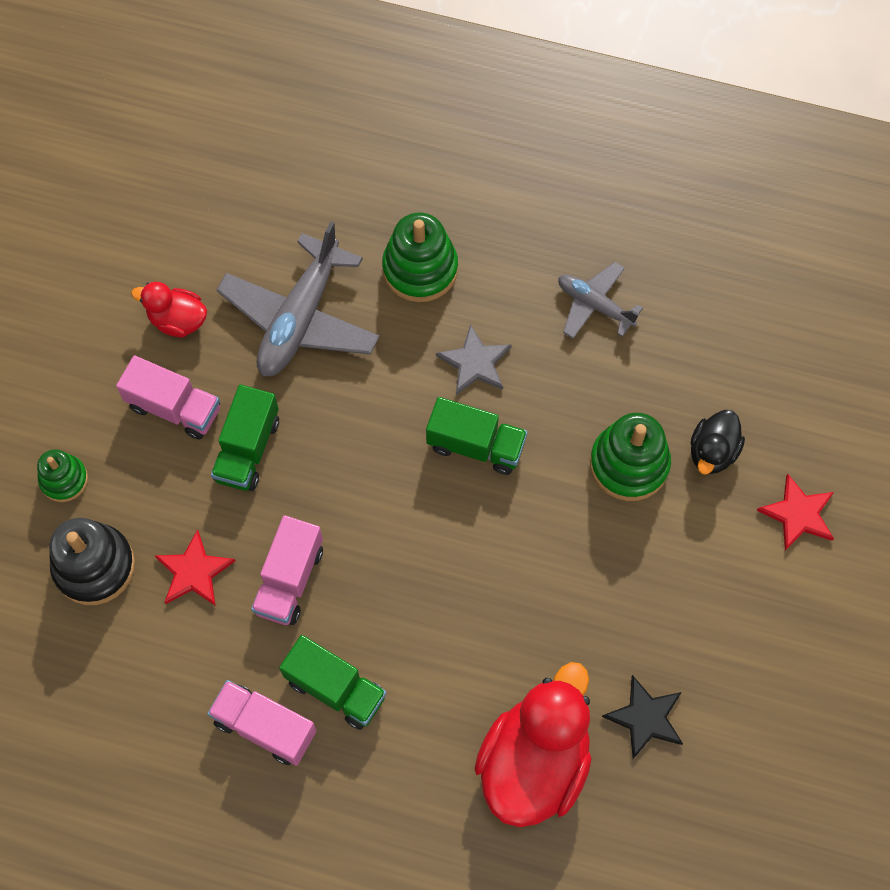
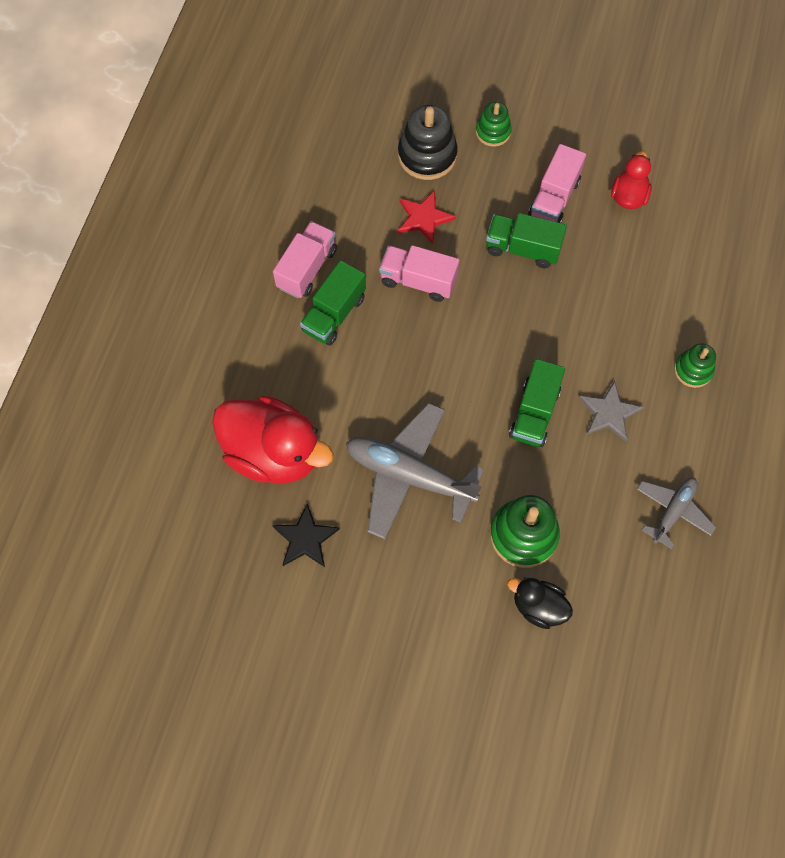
camera: 90 degrees right, 0 degrees up
(300, 318) = (638, 281): grey plane -> grey plane (409, 475)
(420, 269) = (693, 370): green stacking toy -> green stacking toy, size x0.60
(798, 514) = (482, 679): red star -> none

